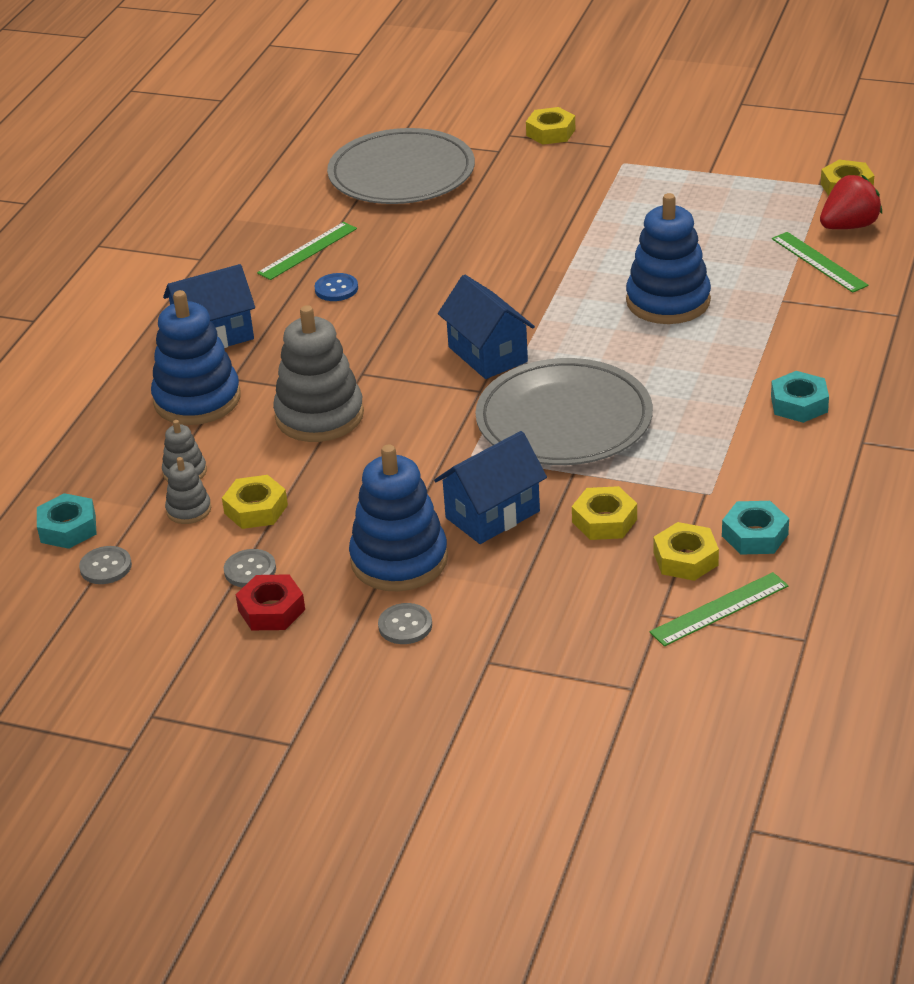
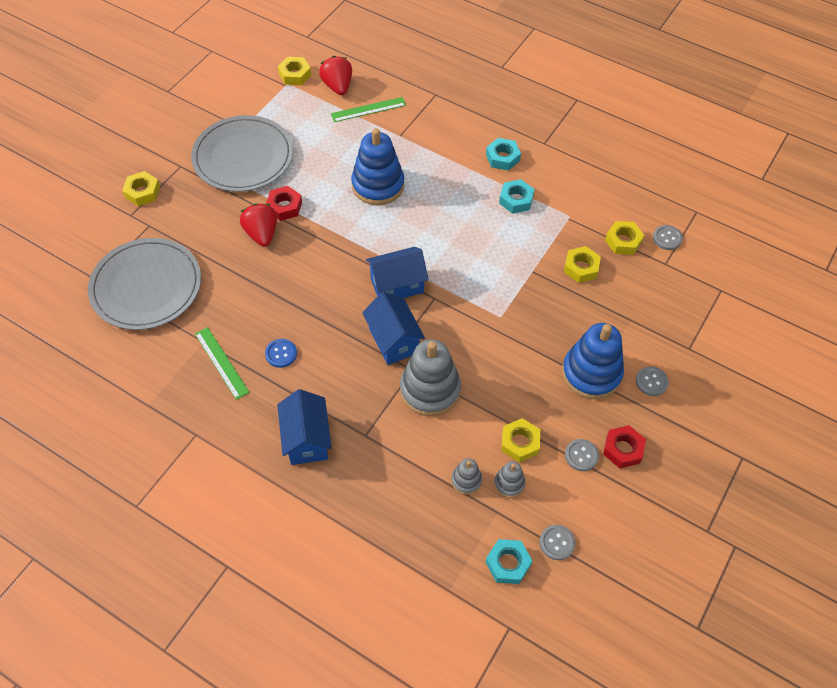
camera: 80 degrees left, 20 degrees up
(197, 399) = (383, 461): blue stacking toy -> none
(492, 514) = (561, 318): blue house -> blue house (393, 340)
(526, 230) = (262, 234): none -> red strawberry
(564, 419) = (479, 263): grey plate -> grey plate (243, 157)
(583, 236) = (284, 207): none -> red nut
(719, 609) = (667, 238): green ruler -> grey button
(754, 535) = (610, 208): turquoise nut -> turquoise nut (516, 200)

